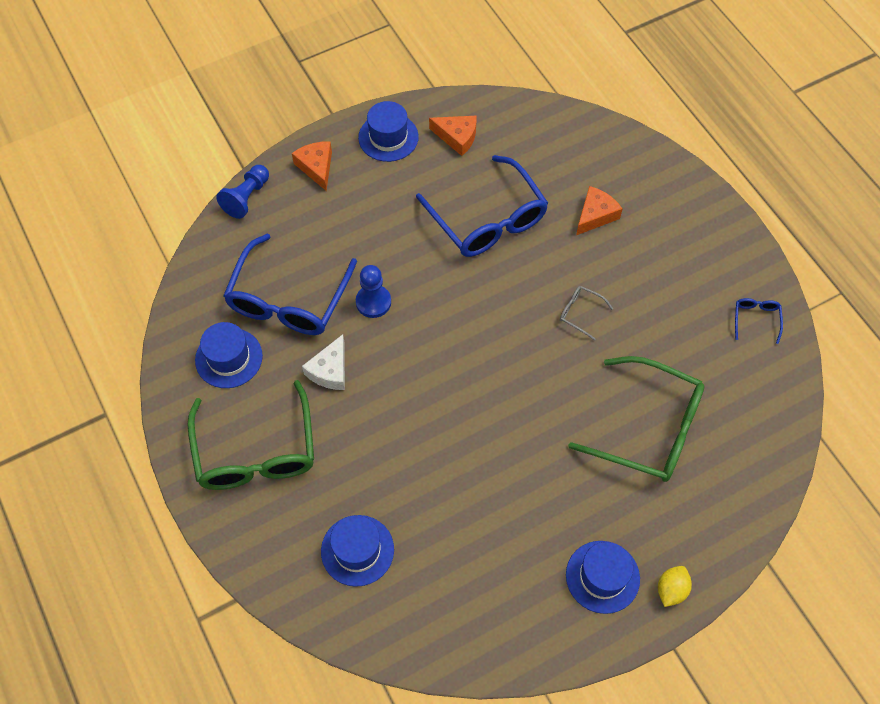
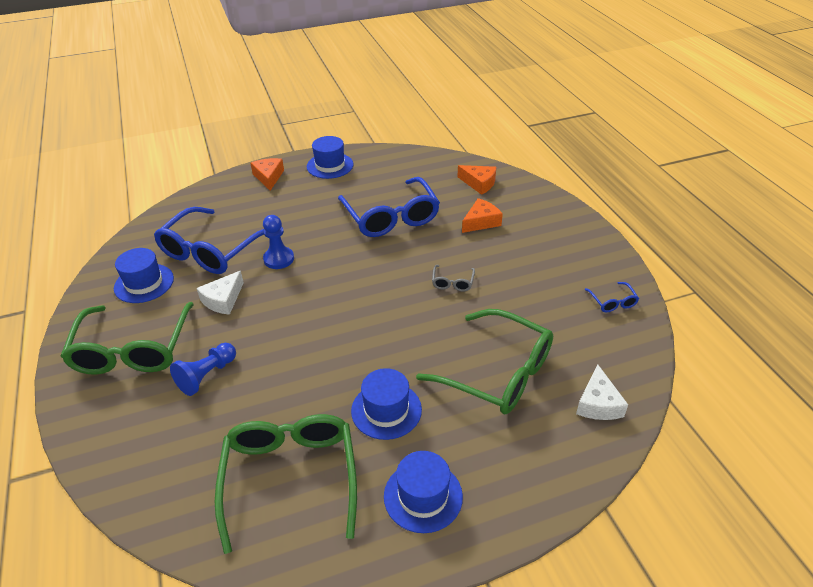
camera: 10 degrees right, 20 degrees down
(247, 197) = (208, 189): blue pawn -> blue pawn (207, 375)
(357, 550) = (186, 439): blue hat -> blue hat (386, 410)
(457, 137) = (382, 169): orange cheese -> orange cheese (479, 183)
(473, 576) = (290, 477): none -> green glasses
(580, 313) = (452, 282): grey glasses -> grey glasses turned 120 degrees counterclockwise
(671, 590) = (494, 519): yellow lemon -> none
(752, 452) = (598, 403): none -> white cheese
(756, 319) = (612, 302): blue glasses -> blue glasses turned 150 degrees clockwise

